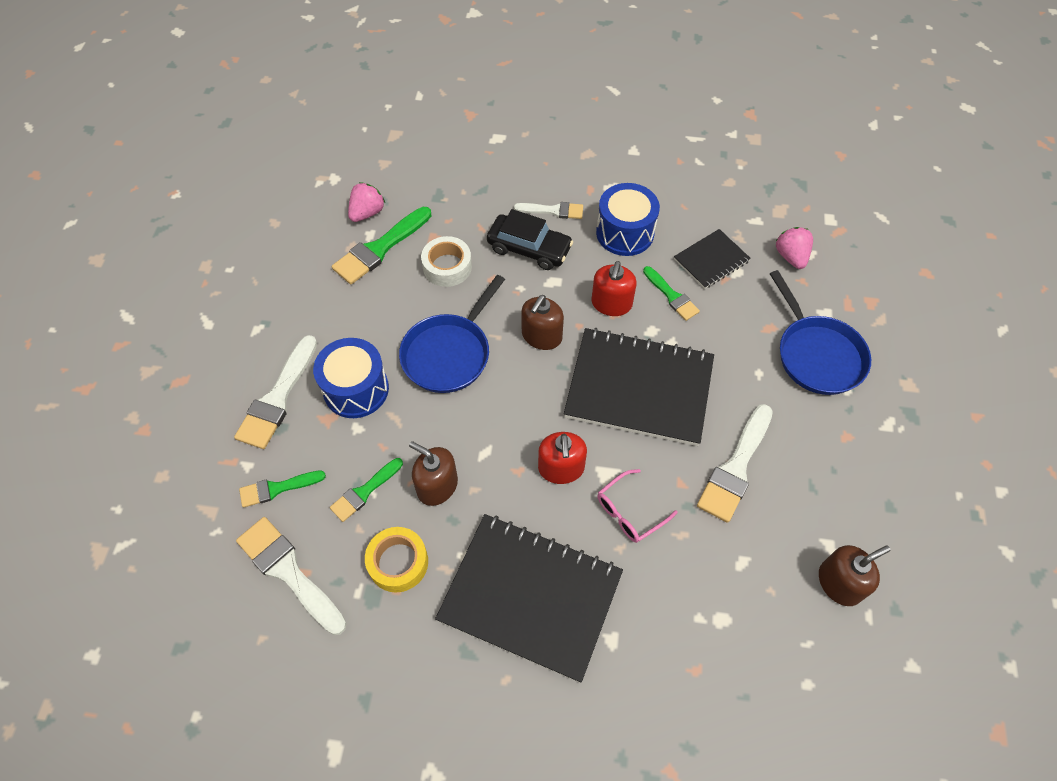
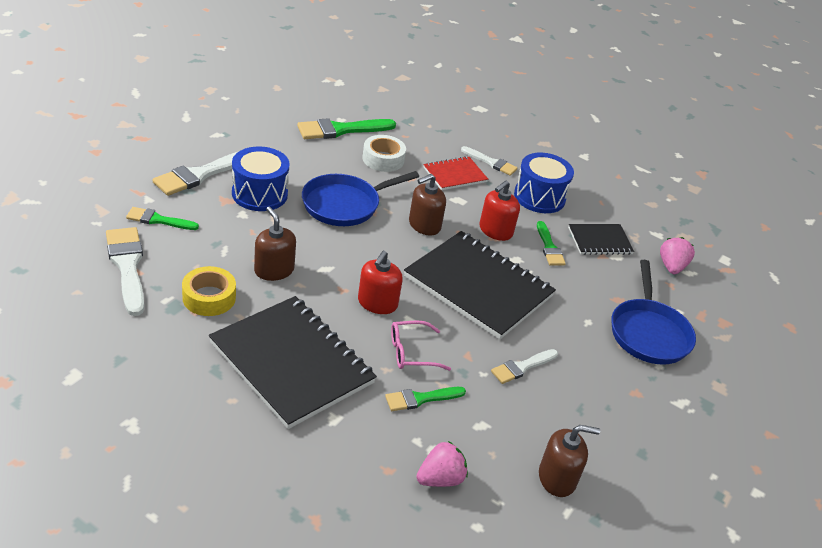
camera: 20 degrees right, 20 degrees down
(364, 491) = (218, 249): green brush -> green brush (421, 399)
(367, 213) = (348, 108): pink strawberry -> pink strawberry (440, 479)
(529, 248) = (455, 175): black car -> red notebook
(735, 467) = (522, 367): white brush -> white brush, size x0.60

